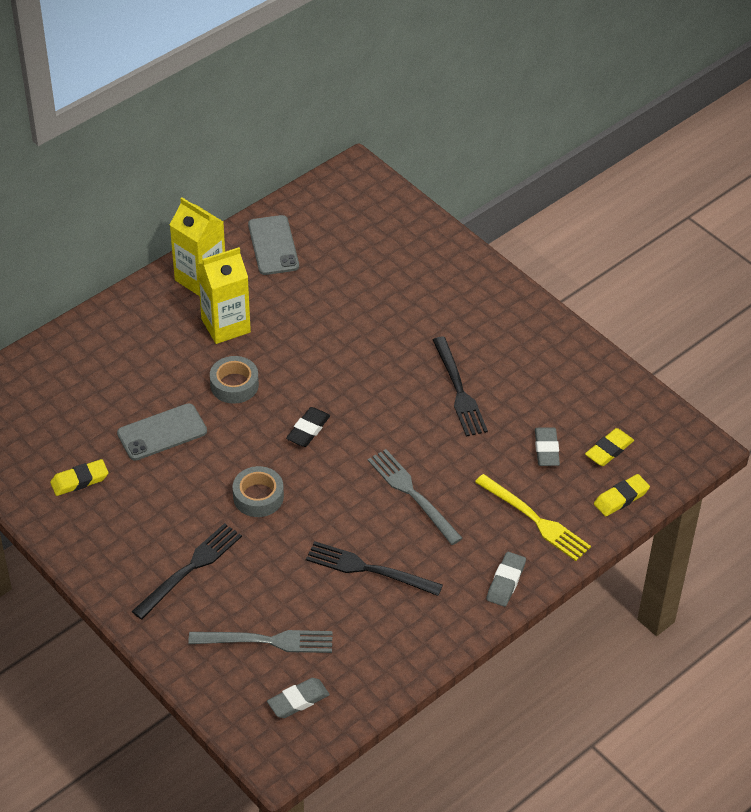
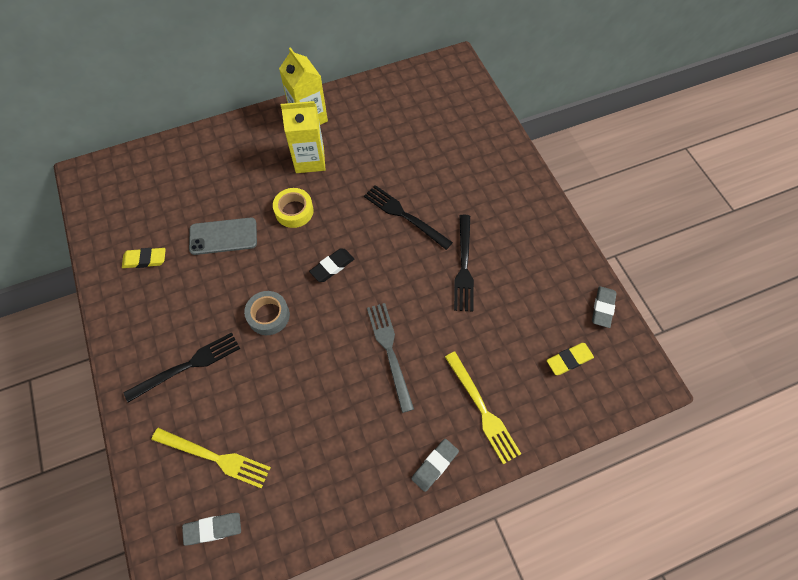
camera: 20 degrees right, 15 degrees up
(234, 385) = (294, 211): grey tape -> yellow tape
(267, 641) = (215, 457): grey fork -> yellow fork
(273, 245) = (372, 105): grey phone -> none
(368, 569) = (325, 413): black fork -> black fork (404, 215)
(546, 449) = (516, 343): grey eraser -> grey eraser (603, 308)
(621, 498) = (564, 411): yellow eraser -> none

